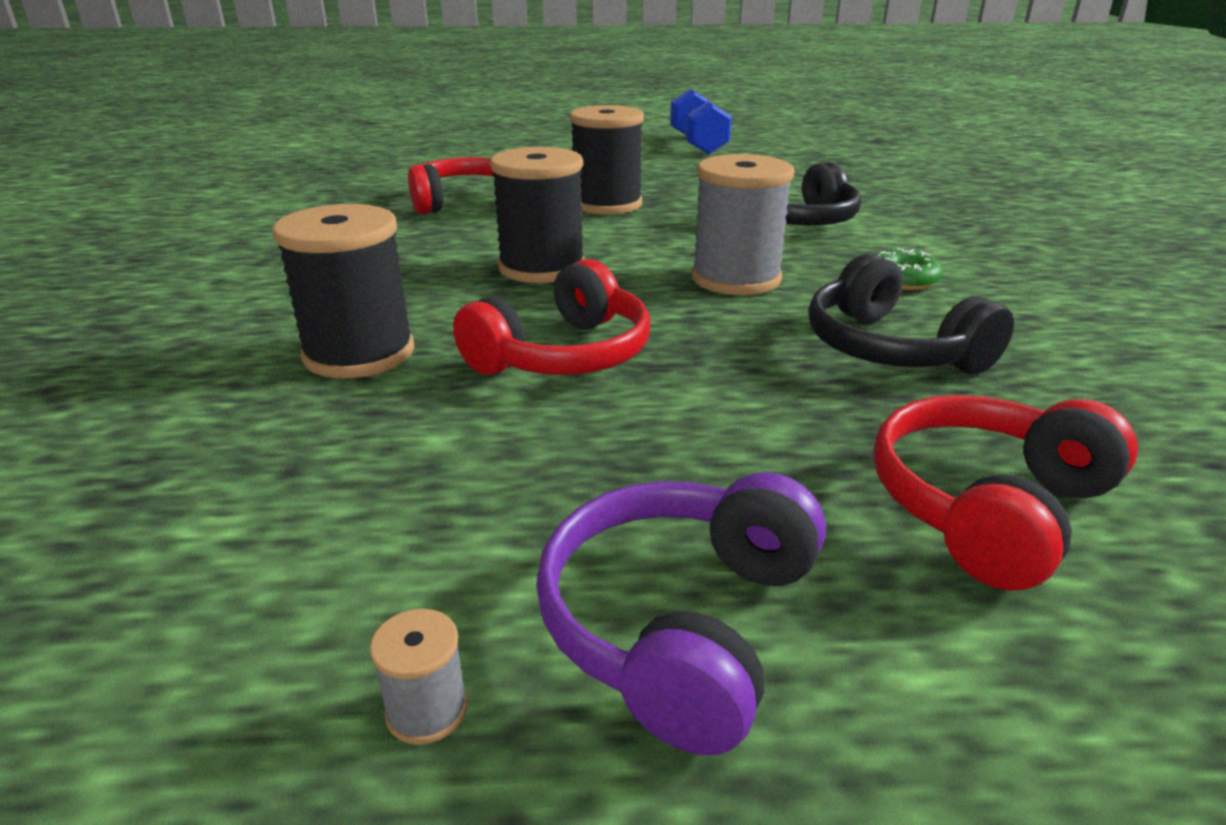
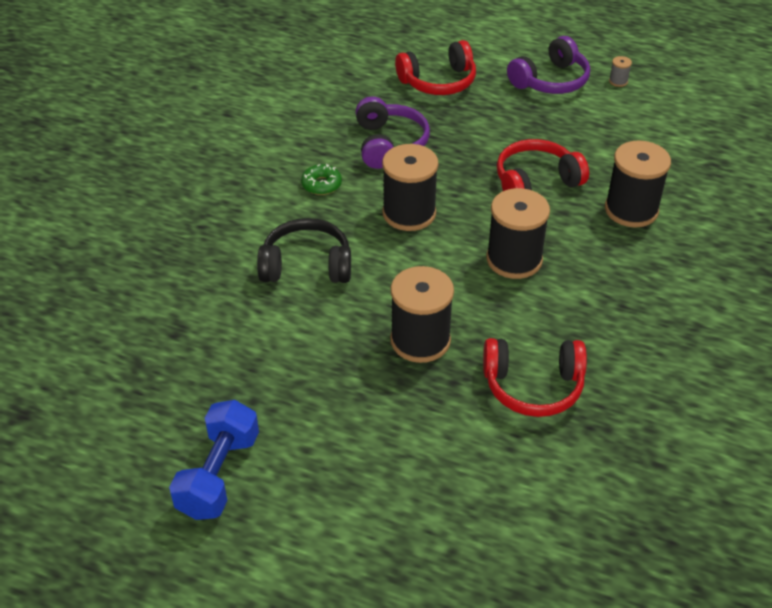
camera: 155 degrees left, 15 degrees up
(736, 279) = (409, 213): grey spool -> black spool
(890, 348) = (389, 144): black headphones -> purple headphones

